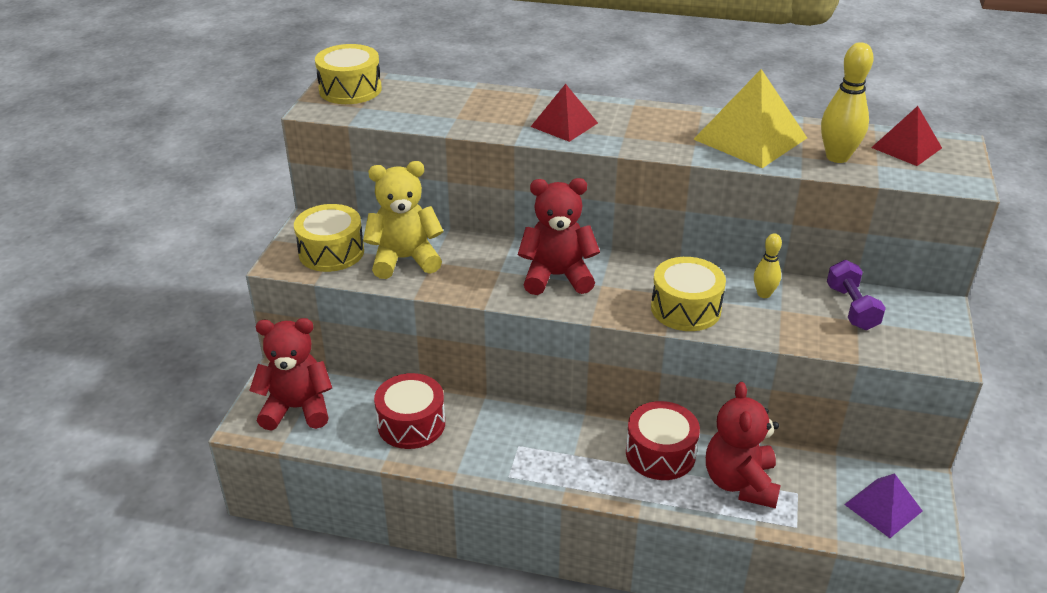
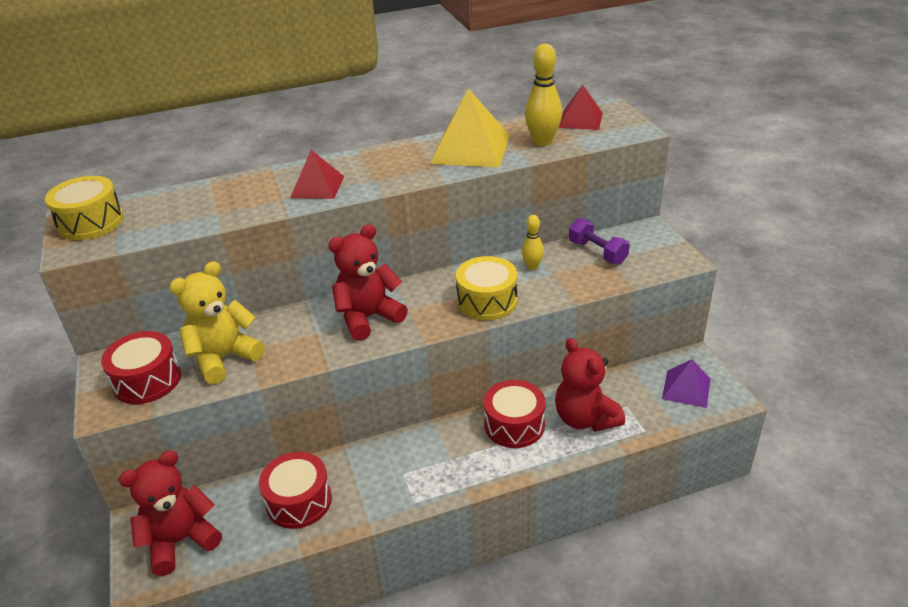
camera: 30 degrees left, 0 degrees up
(331, 252) = (147, 380): yellow drum -> red drum

